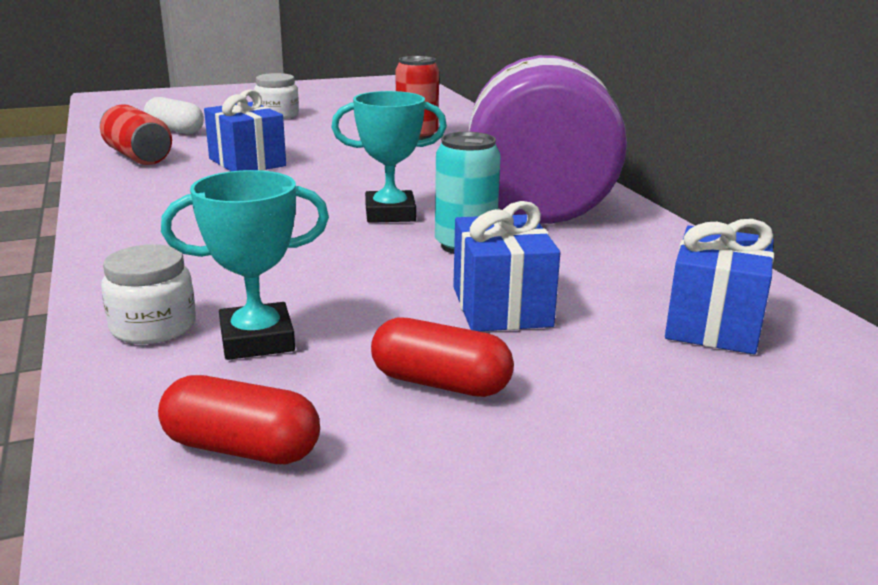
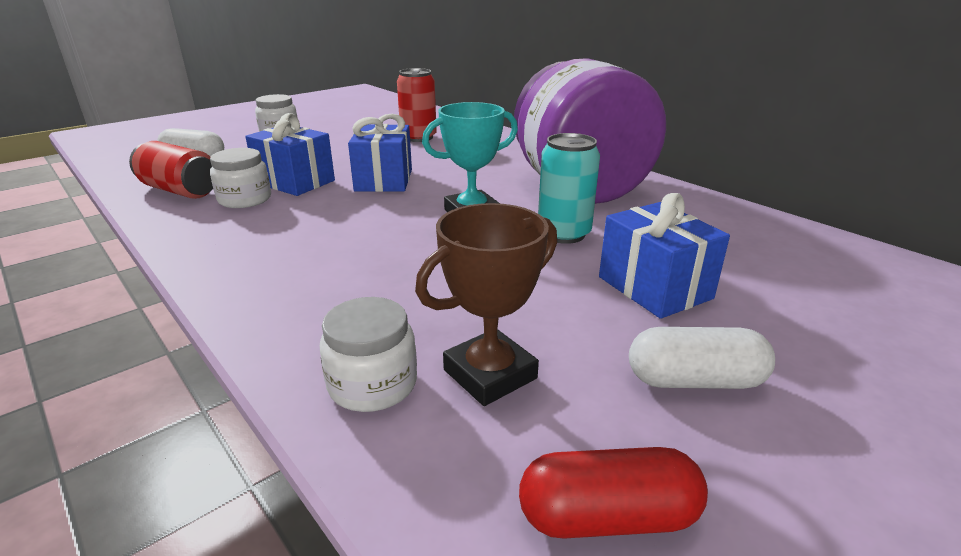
camera: 20 degrees left, 5 degrees up
(187, 171) = (245, 199): none -> white jar
(257, 340) = (490, 374): turquoise trophy -> brown trophy
(440, 383) = (694, 381): red capsule -> white capsule
(713, 323) = (813, 270): blue gift -> blue gift (384, 180)

